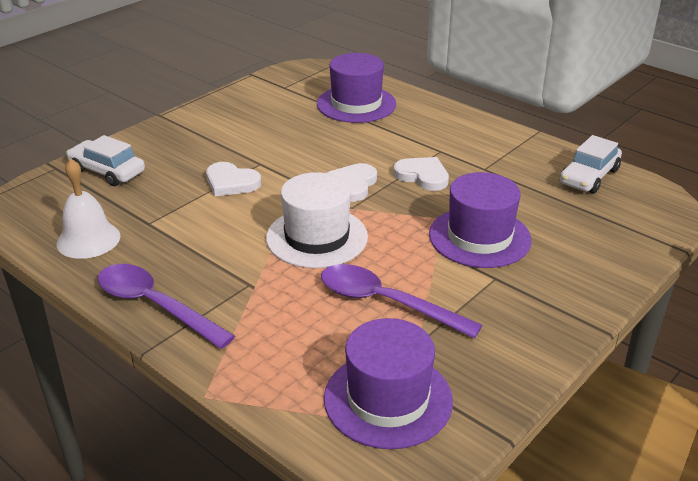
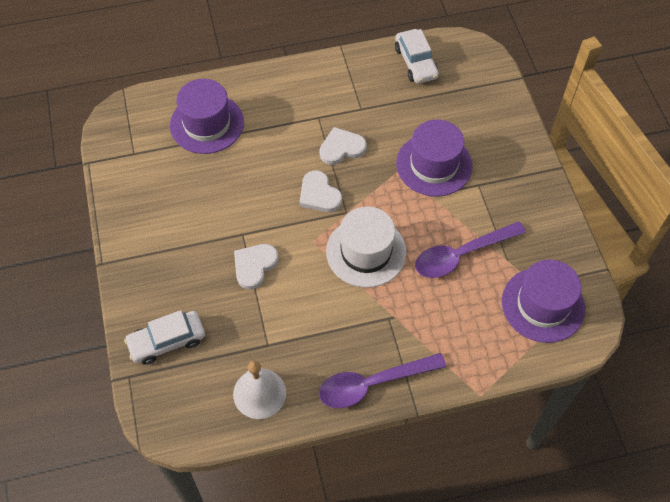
camera: 55 degrees left, 25 degrees up
(231, 182) = (254, 266): white heart -> white heart turned 150 degrees clockwise

